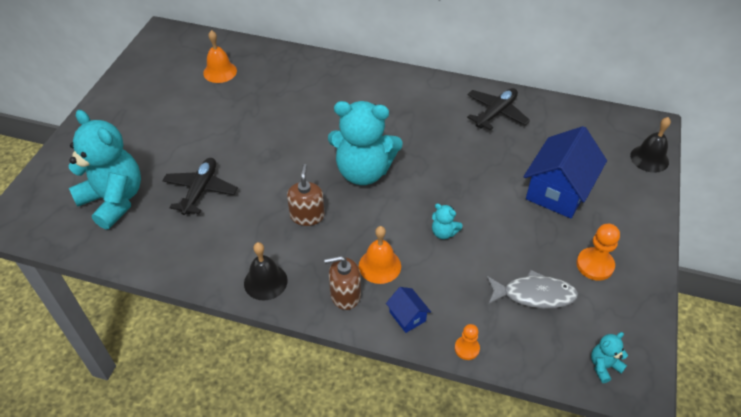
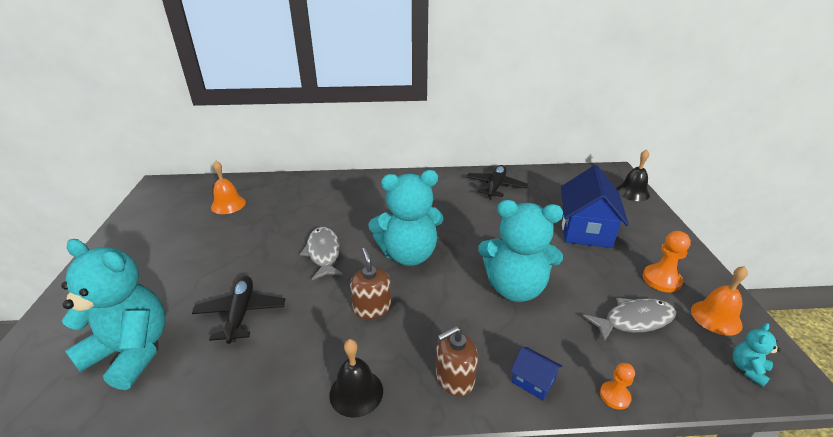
camera: 20 degrees left, 15 degrees down
(287, 149) = (323, 253): none -> grey fish
(379, 266) = (473, 336): orange bell -> orange bell (716, 317)
(444, 232) = (515, 288): turquoise teddy bear -> turquoise teddy bear, size x2.41

